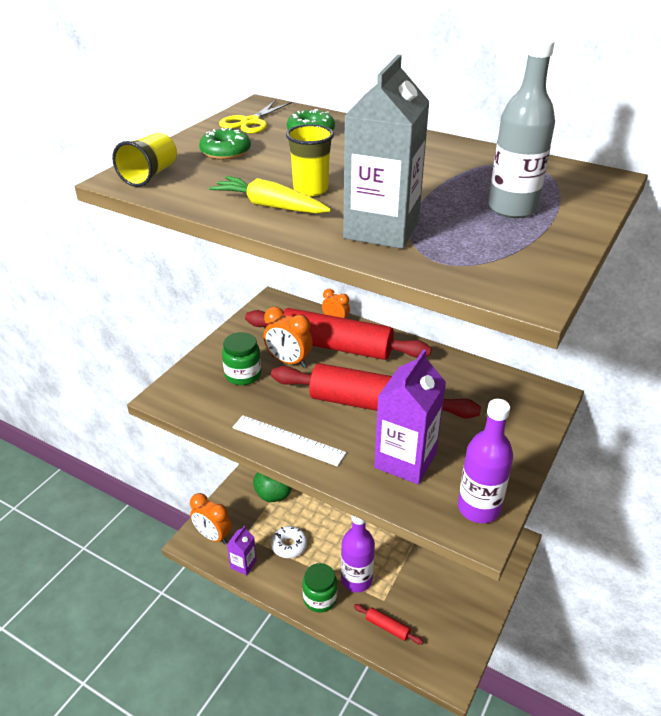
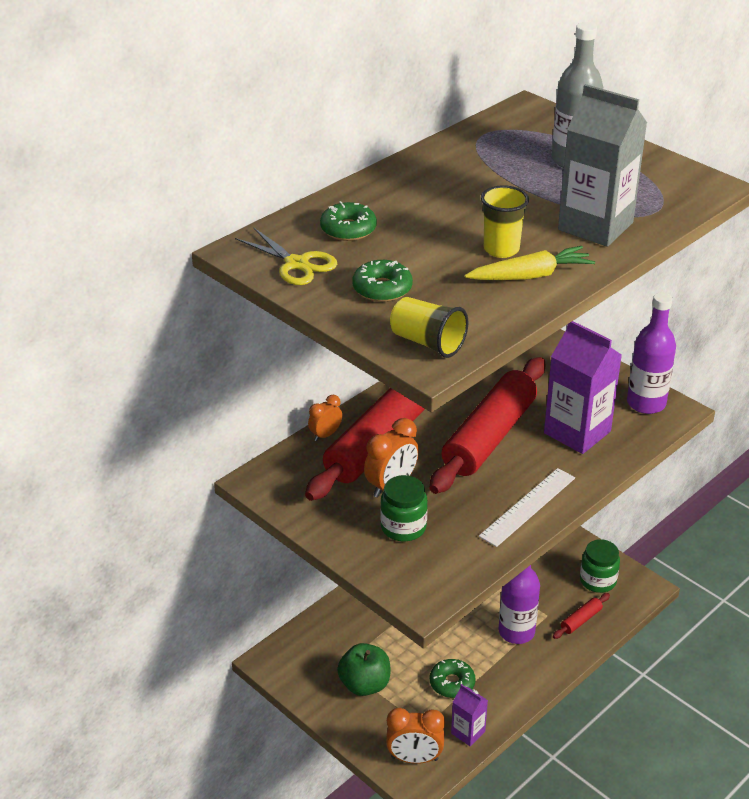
camera: 75 degrees left, 0 degrees up
(213, 536) = (414, 758): orange clock -> orange clock turned 45 degrees clockwise
(270, 206) = (530, 276): yellow carrot -> yellow carrot turned 150 degrees counterclockwise
(289, 545) = (452, 683): white donut -> green donut
(320, 598) = (533, 668): green jar -> green jar (598, 580)

